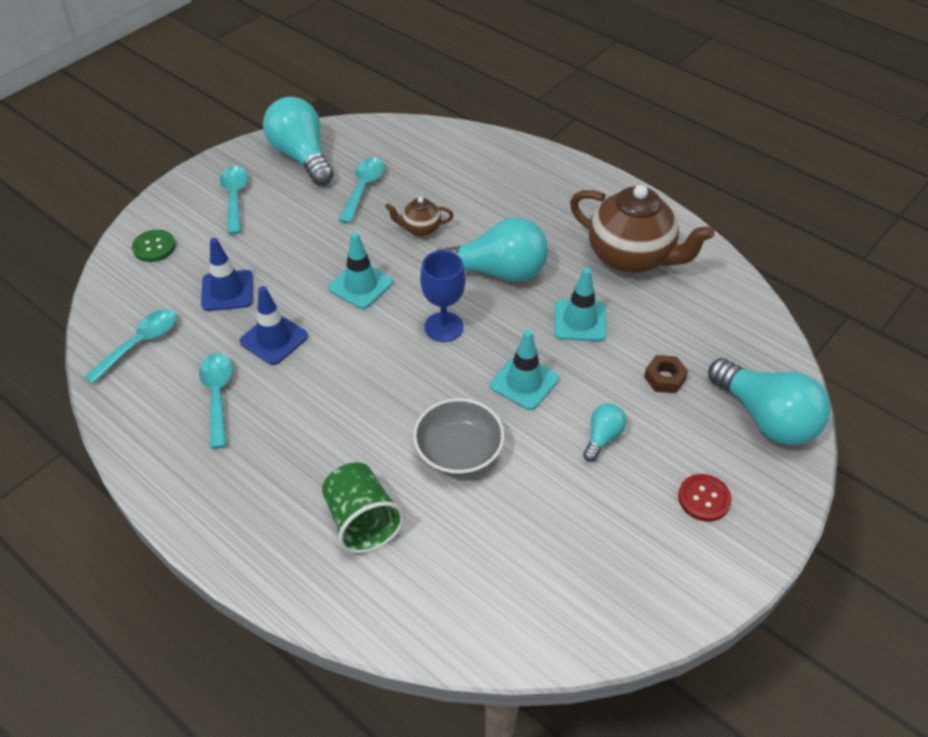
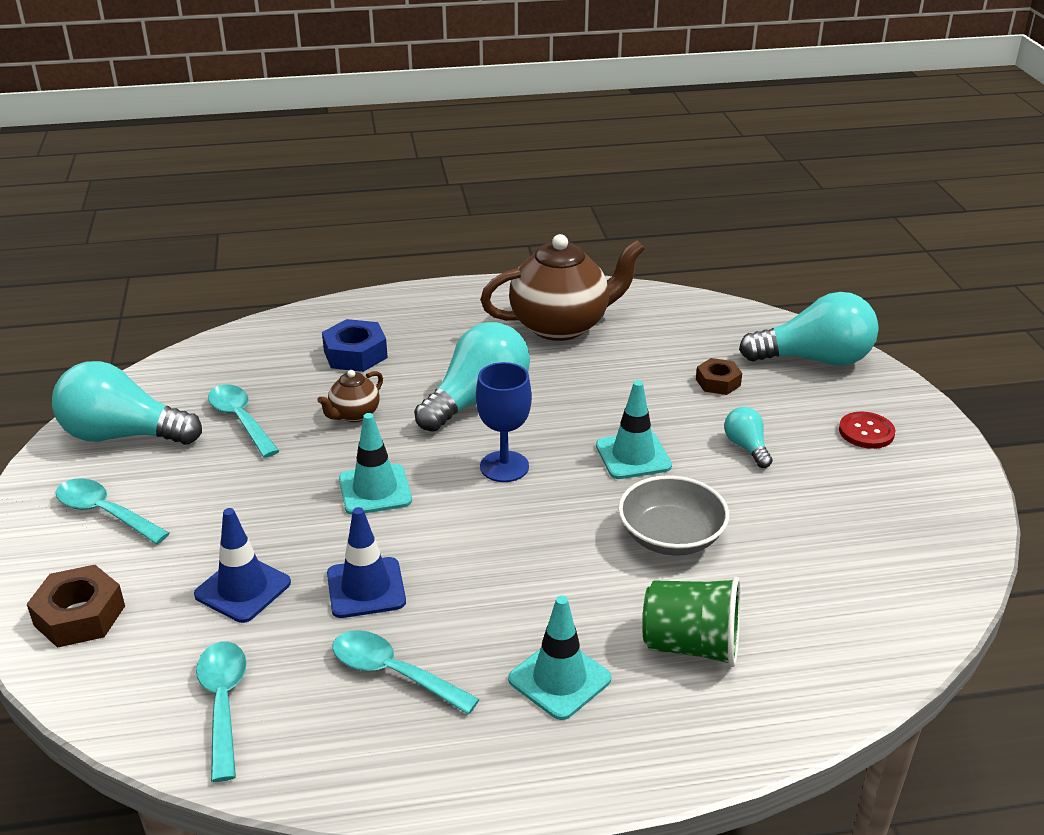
camera: 50 degrees left, 15 degrees down
(154, 247) = (79, 615): green button -> brown nut
(480, 188) = (355, 354): none -> blue nut
(580, 321) = (599, 389): turquoise traffic cone -> turquoise traffic cone (559, 679)

